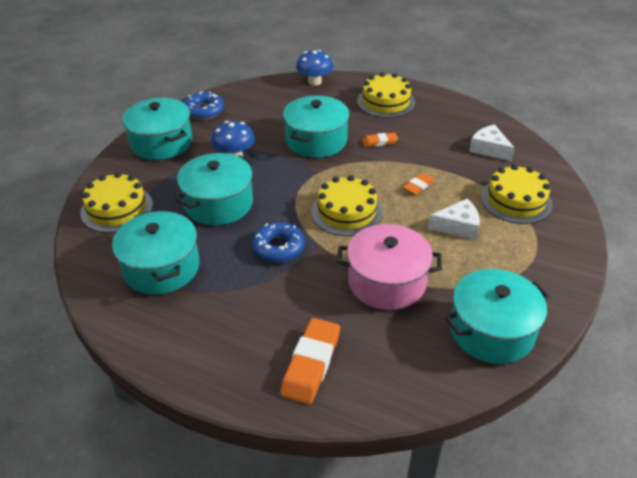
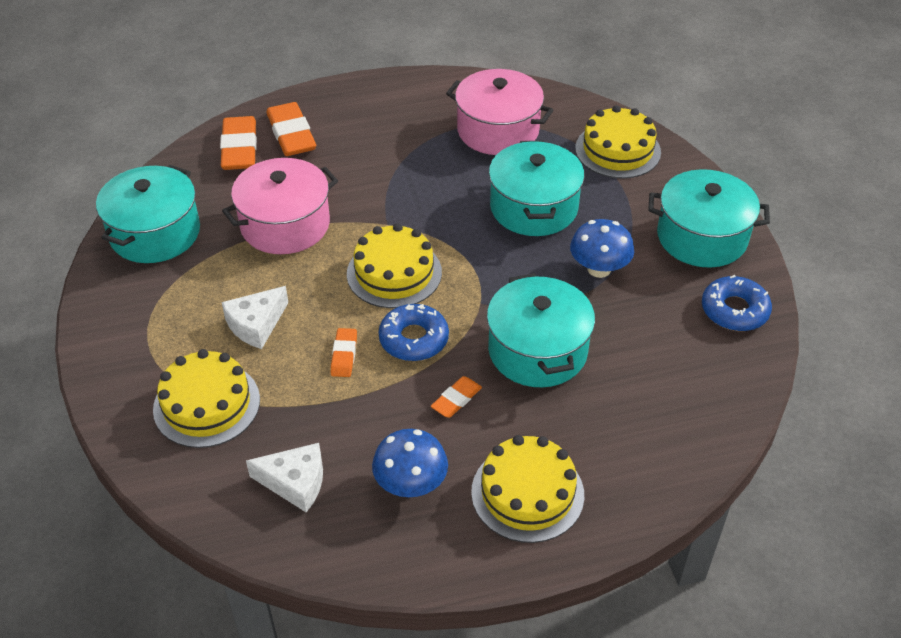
camera: 140 degrees right, 5 degrees up
(161, 267) = (498, 130): turquoise pot -> pink pot
(278, 248) = (419, 199): blue donut -> blue donut (414, 339)
(314, 82) = (680, 469): blue mushroom -> blue mushroom (411, 484)
(367, 377) = (239, 148): none -> orange eraser

